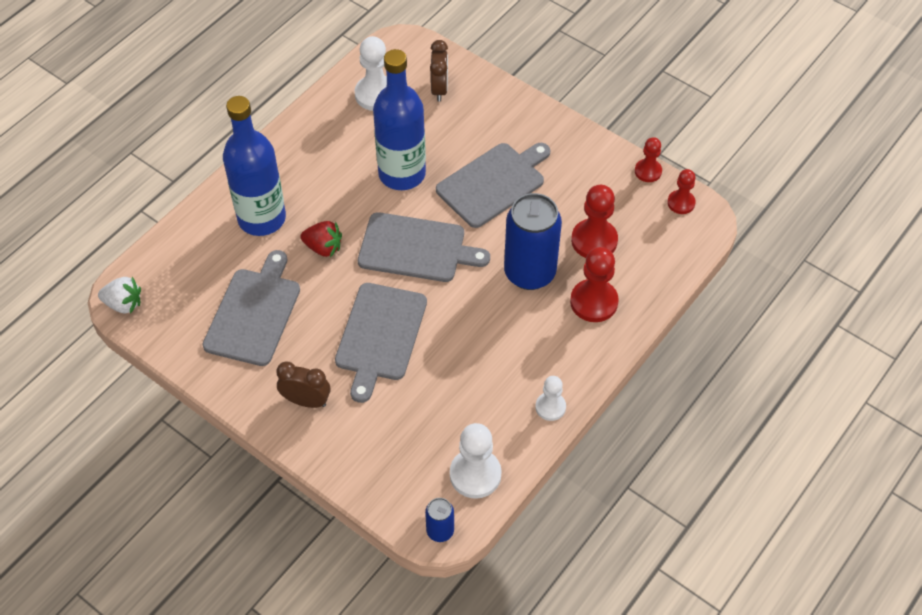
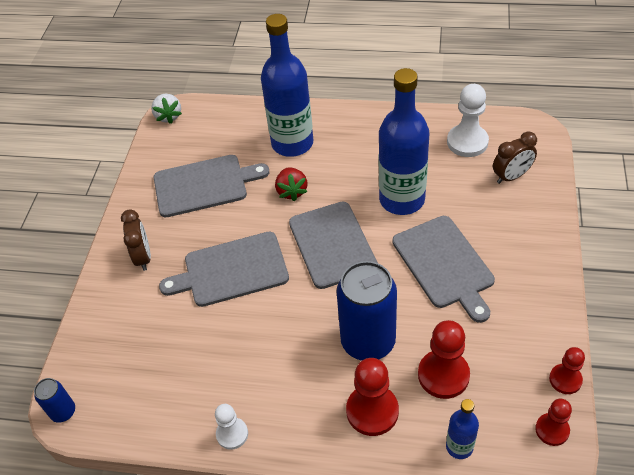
camera: 65 degrees right, 5 degrees down
(475, 474) = (131, 409): white pawn -> none
(493, 183) = (444, 264): grey cutting board -> grey cutting board turned 45 degrees clockwise
(658, 264) = (459, 446): none -> blue bottle

